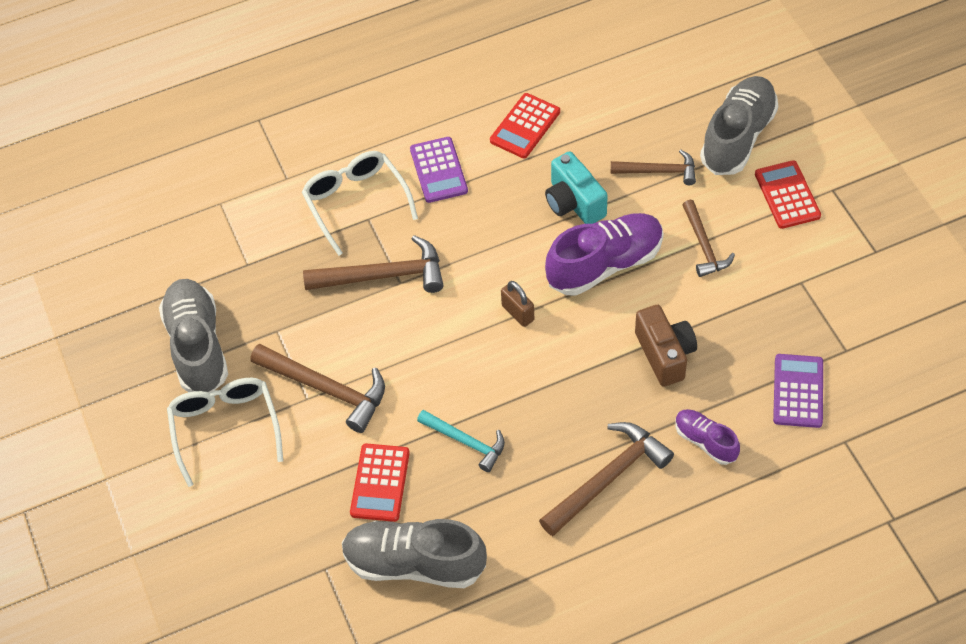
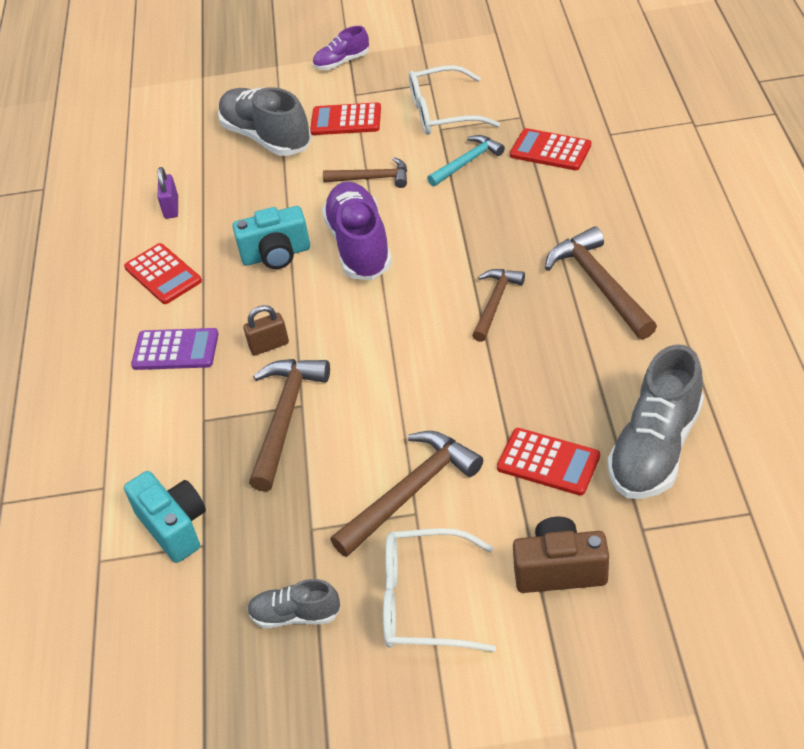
camera: 70 degrees left, 10 degrees down
(197, 346) = (295, 615): grey shoe -> grey shoe, size x0.54
(260, 239) = (174, 526): none -> turquoise camera
(355, 202) = (175, 427): white glasses -> white glasses (442, 113)
(466, 442) = (522, 382): turquoise hammer -> turquoise hammer (467, 162)
(518, 313) = (385, 317): brown padlock -> brown padlock (269, 345)
(612, 99) = (171, 208): none -> purple padlock
(659, 171) = (274, 192): brown hammer -> brown hammer (495, 303)
(665, 354) = (478, 223): brown camera -> brown camera (559, 570)
(705, 441) = (581, 214): purple shoe -> purple shoe (342, 62)
(798, 391) = (550, 150): purple calculator -> red calculator

